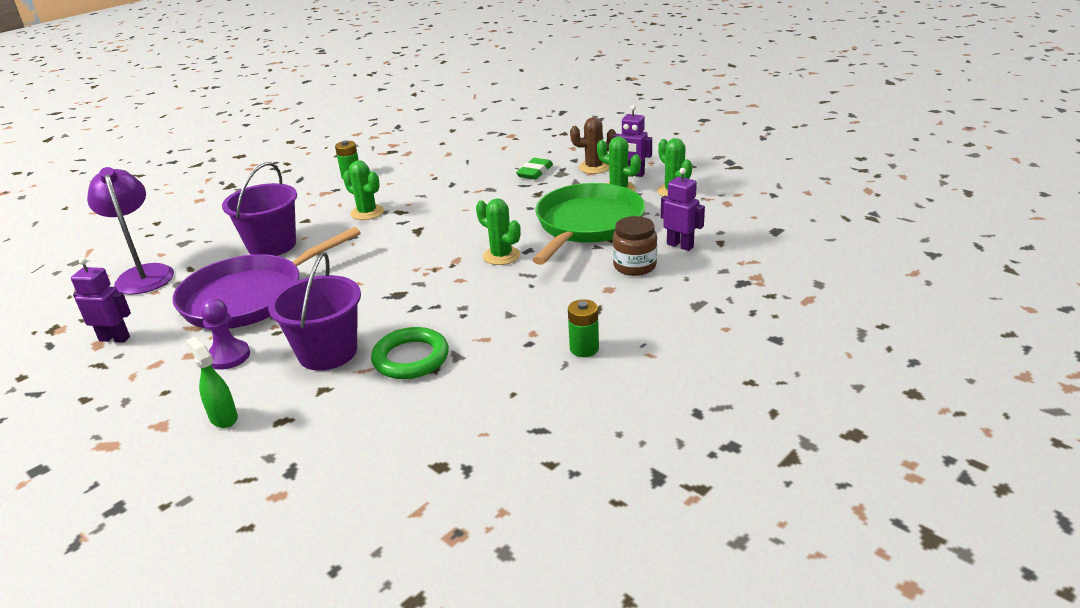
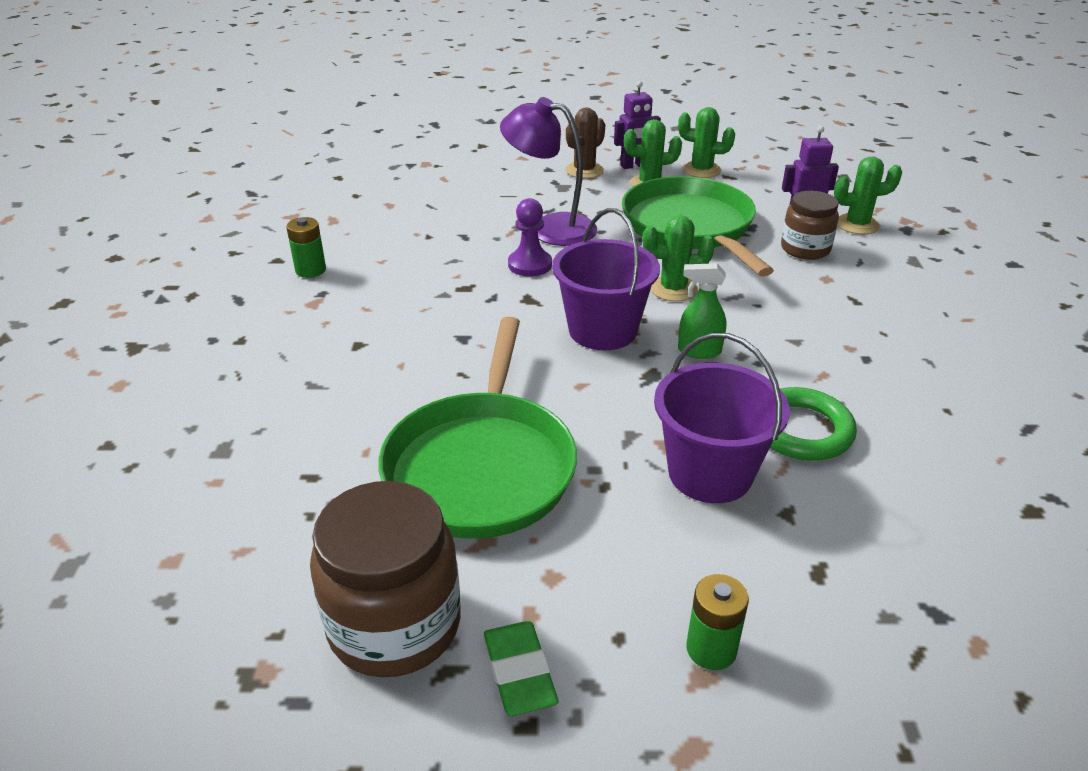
camera: 45 degrees left, 5 degrees up
(115, 338) = (394, 625): purple robot -> brown jar
(144, 274) = (247, 520): purple lamp -> purple lamp (550, 228)
(223, 418) = (754, 614): green spray bottle -> green spray bottle (698, 351)
(228, 356) = (608, 546): purple pawn -> purple pawn (530, 265)
(249, 297) = (481, 466): purple pan -> green pan
(272, 245) = (376, 393): purple bucket -> purple bucket (602, 330)
(367, 213) = (425, 304): green cactus -> green cactus (857, 224)
(535, 172) = (533, 194): green eraser -> green eraser (519, 672)
(584, 349) = (916, 339): green battery -> green battery (711, 649)

